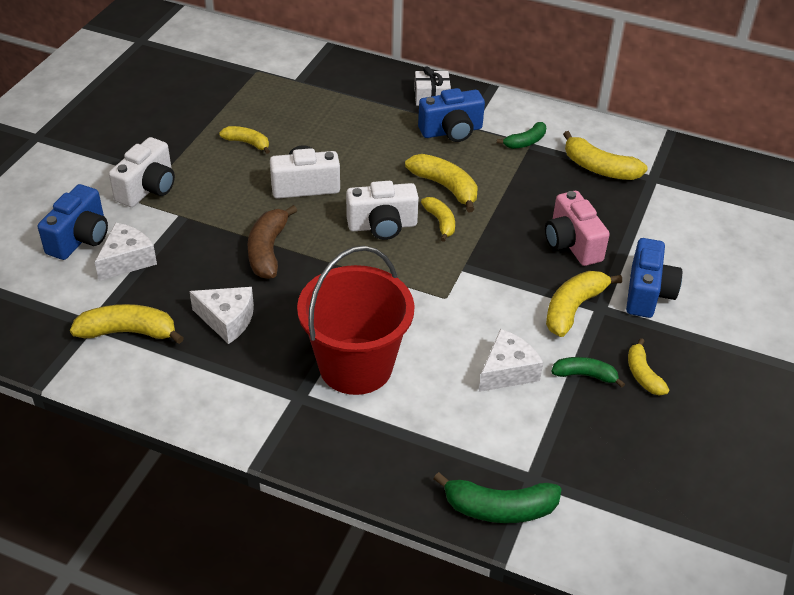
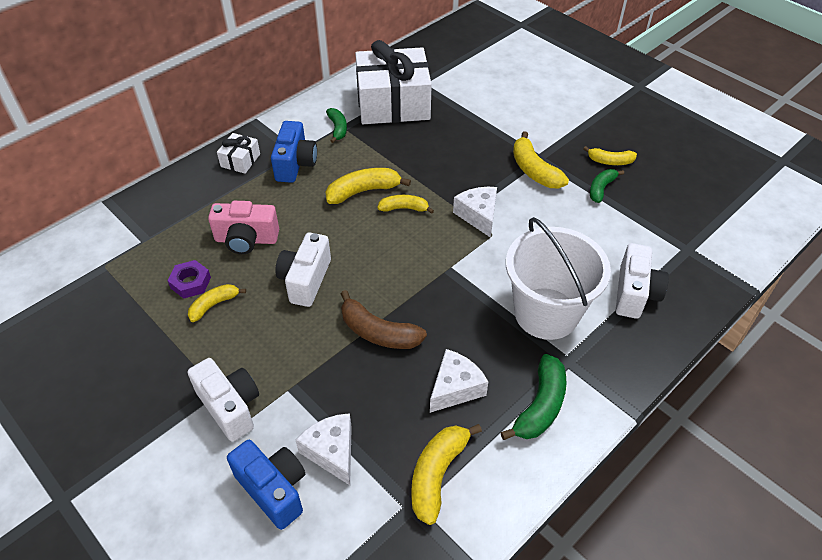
camera: 65 degrees left, 5 degrees up
(264, 122) = (190, 282): none -> purple nut
(355, 366) = (546, 313): red bucket -> white bucket
(382, 226) = (388, 245): white camera -> white camera (635, 293)
(499, 508) = (711, 276): green banana -> green banana (540, 406)
(507, 371) = (583, 226): white cheese -> white cheese (478, 215)
(572, 244) = (467, 147): pink camera -> pink camera (246, 240)
(599, 168) = (393, 103): yellow banana -> white gift
(647, 293) = (535, 130): blue camera -> none

